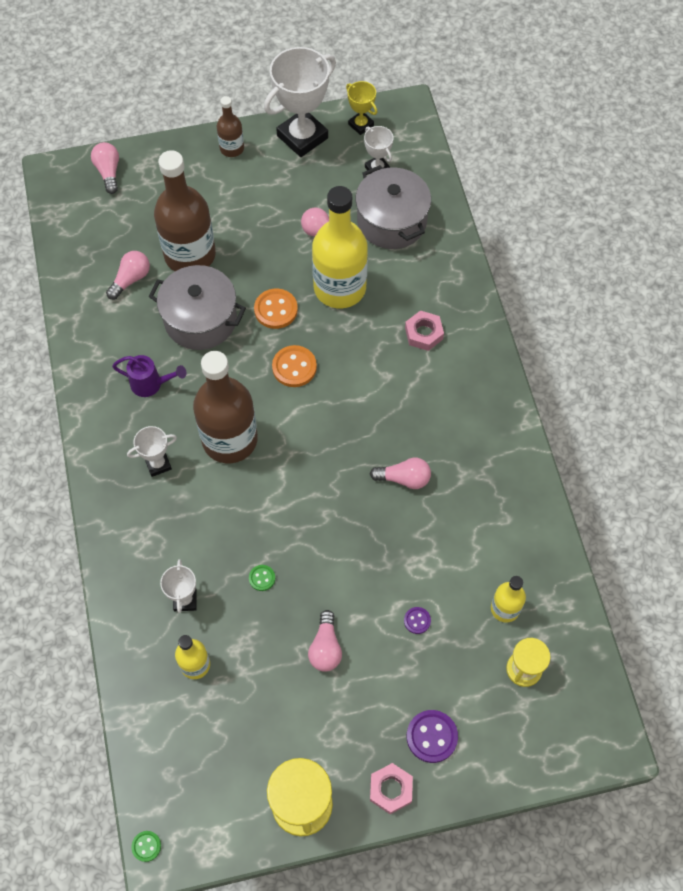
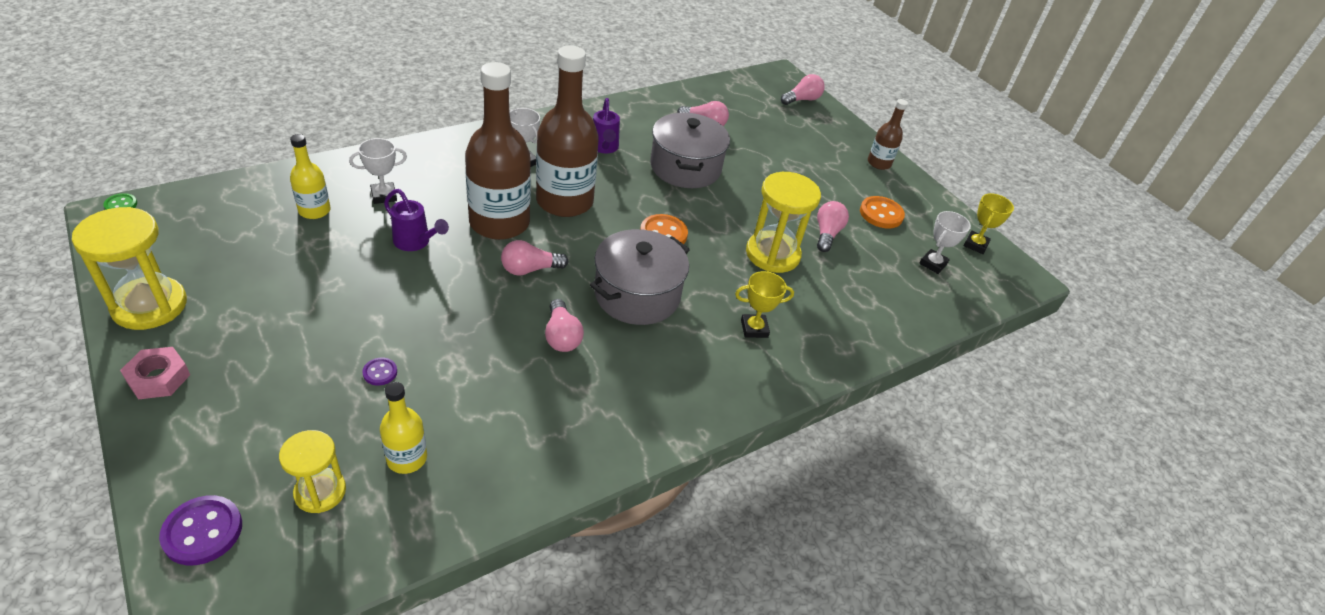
camera: 65 degrees right, 20 degrees down
(190, 255) = (749, 153): brown bottle -> brown bottle (499, 223)
(262, 578) = (415, 242): green button -> purple watering can
(276, 310) = (722, 213): orange button -> orange button (881, 214)
(302, 137) = (927, 206): white trophy -> none
(325, 648) = (339, 299): pink light bulb -> pink light bulb (530, 269)
(339, 288) = (772, 254): yellow bottle -> yellow hourglass
(392, 221) = (878, 283): grey pot -> grey pot (637, 295)
(424, 333) = (754, 328): pink nut -> yellow trophy
(432, 736) = (225, 407): purple button -> purple button (203, 531)

